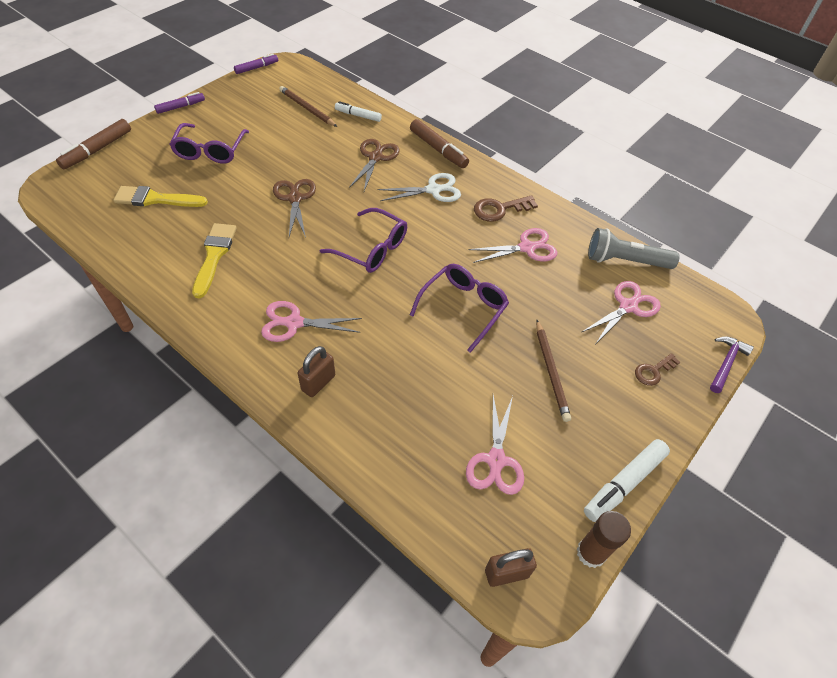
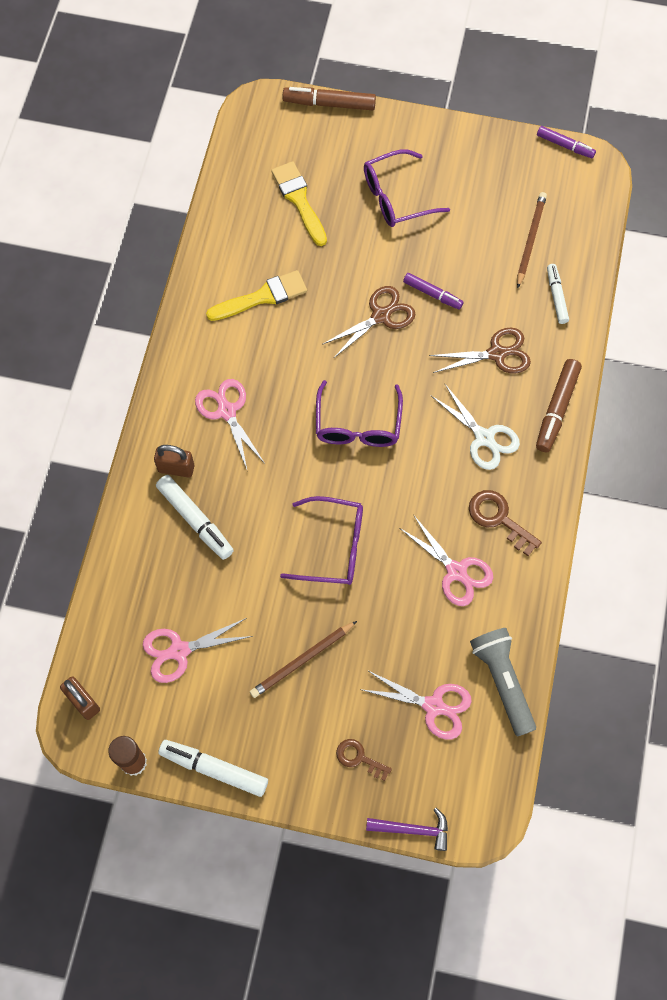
camera: 65 degrees right, 15 degrees up
(181, 107) = (443, 124): purple marker -> purple marker (432, 294)
(377, 390) = (195, 520): none -> white marker

